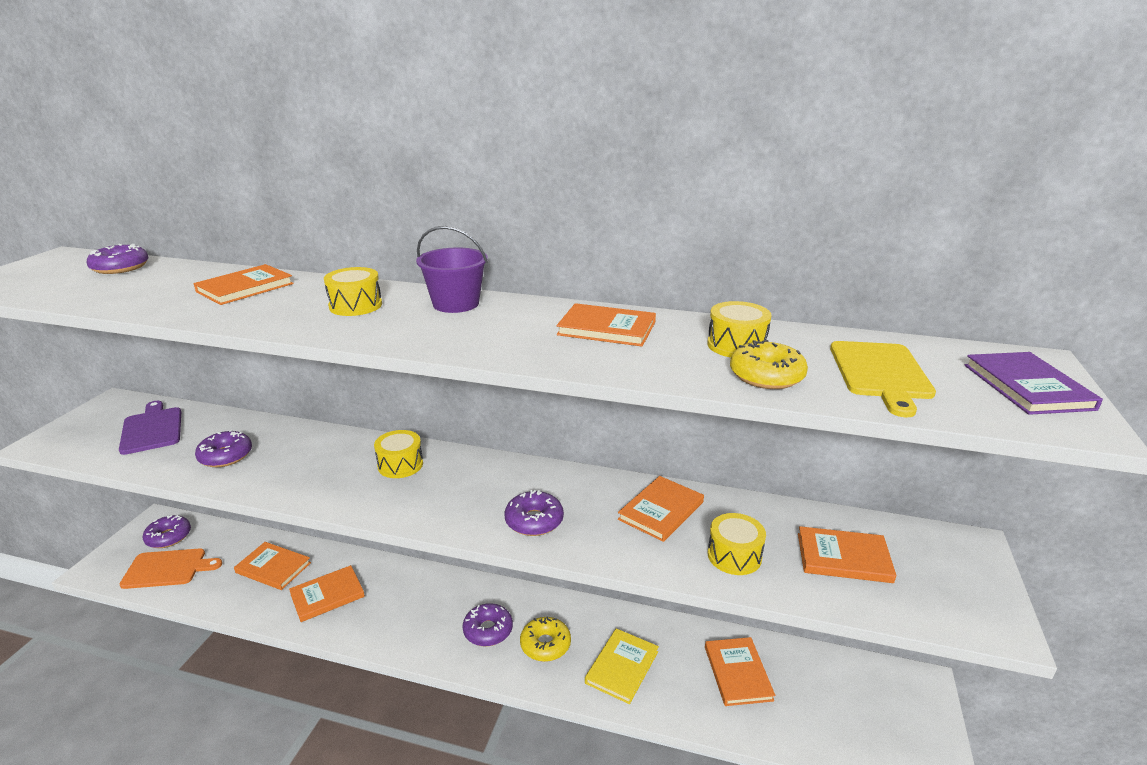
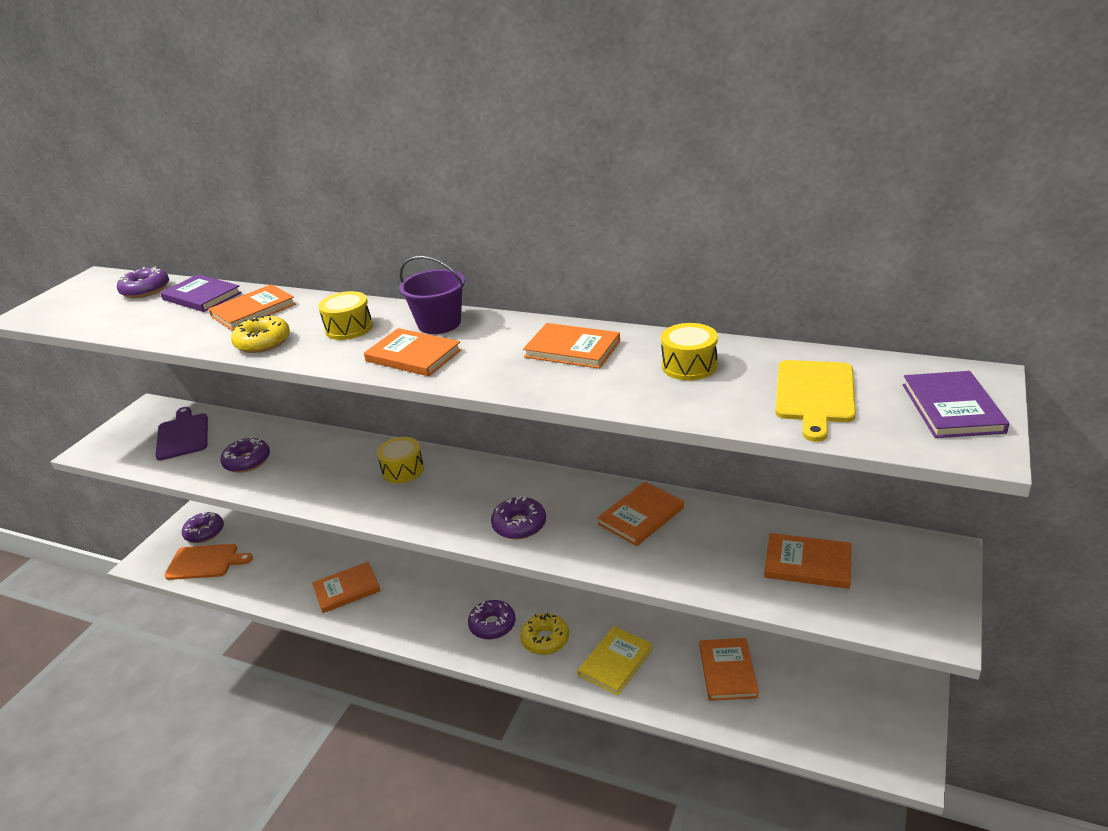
camera: 10 degrees right, 5 degrees up
(185, 274) = (201, 296): none -> purple book
(273, 568) = (298, 563): orange book -> orange book (413, 356)
(734, 556) = (701, 560): yellow drum -> none
(766, 376) = (704, 399): yellow donut -> yellow donut (263, 342)

